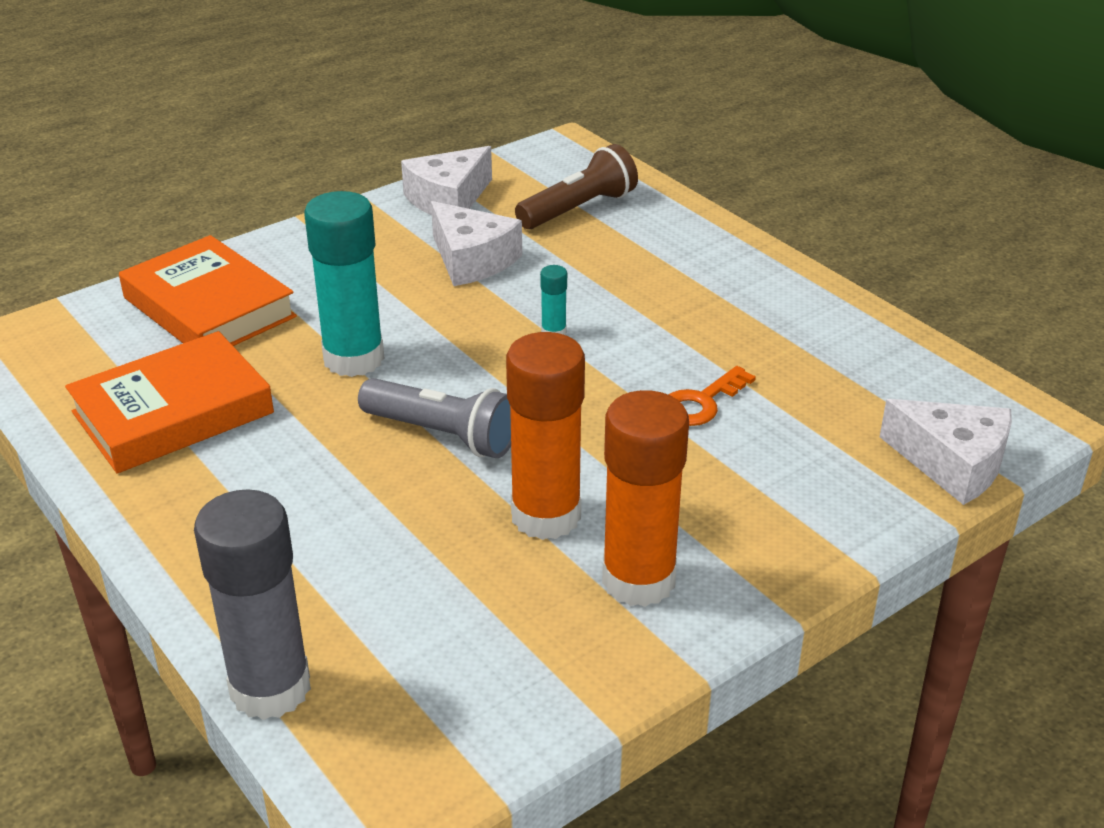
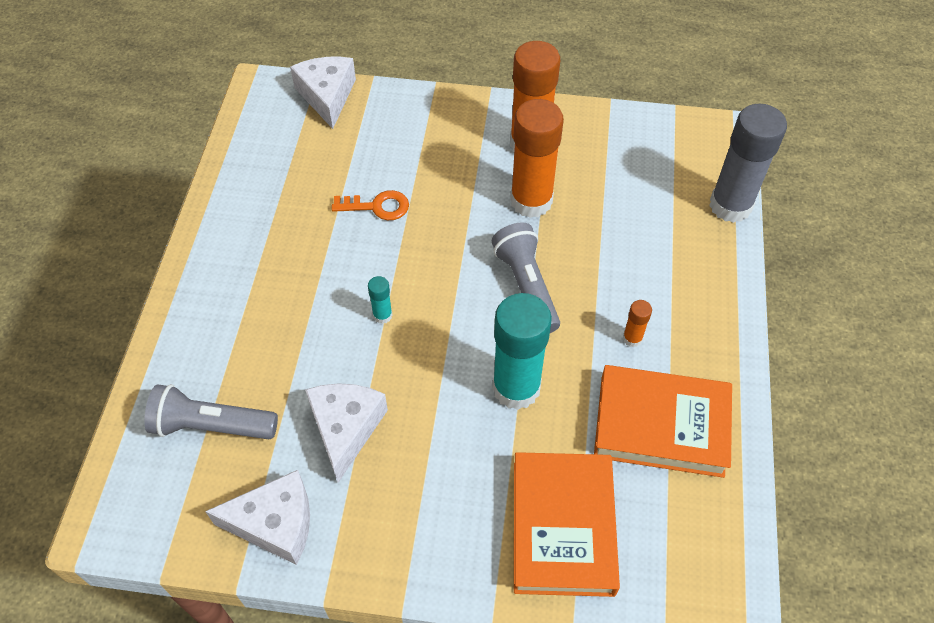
camera: 135 degrees left, 20 degrees up
(271, 460) = (632, 338): none -> orange glue stick
(578, 209) = (211, 426): brown flashlight -> grey flashlight

